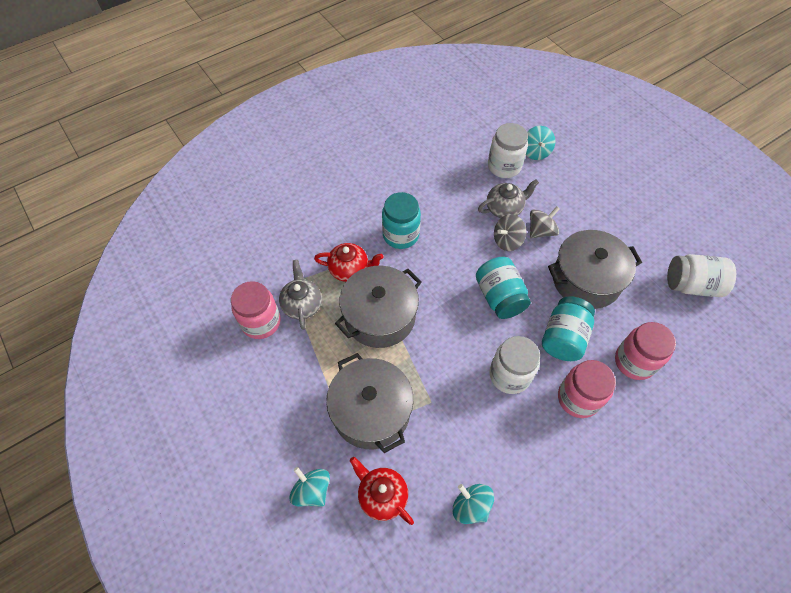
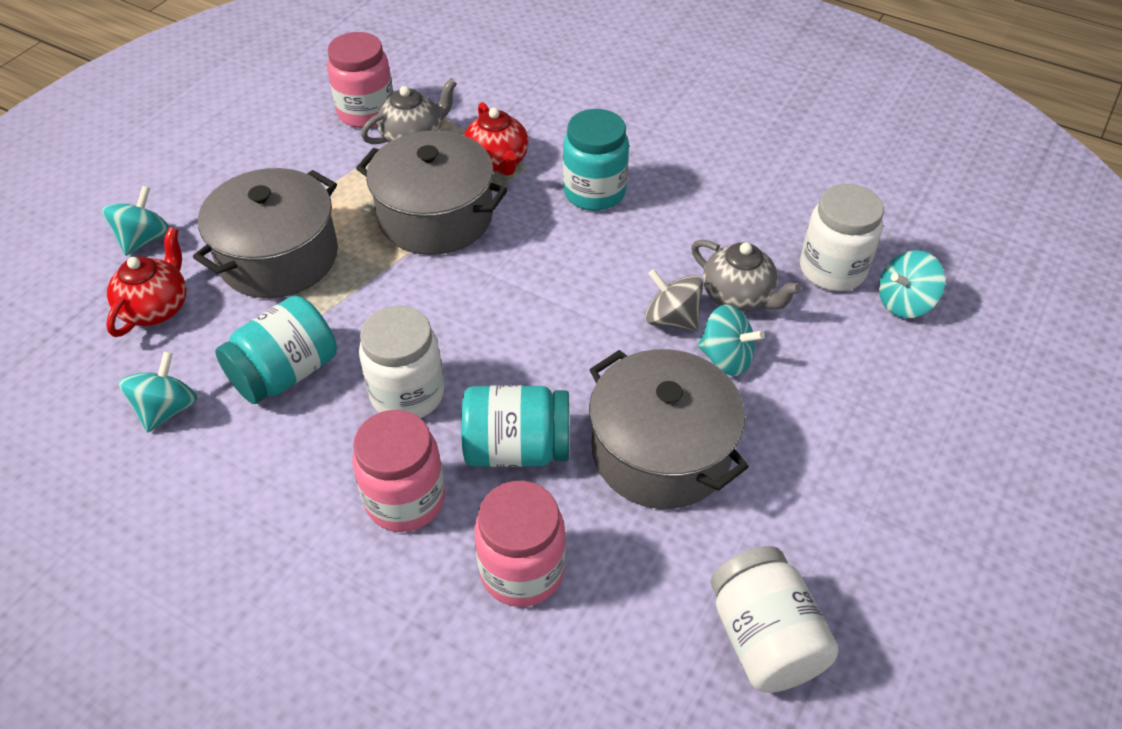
camera: 65 degrees right, 10 degrees down
(499, 297) = (550, 341): turquoise jar -> turquoise jar (285, 373)
(541, 231) = (726, 358): grey spinning top -> turquoise spinning top

